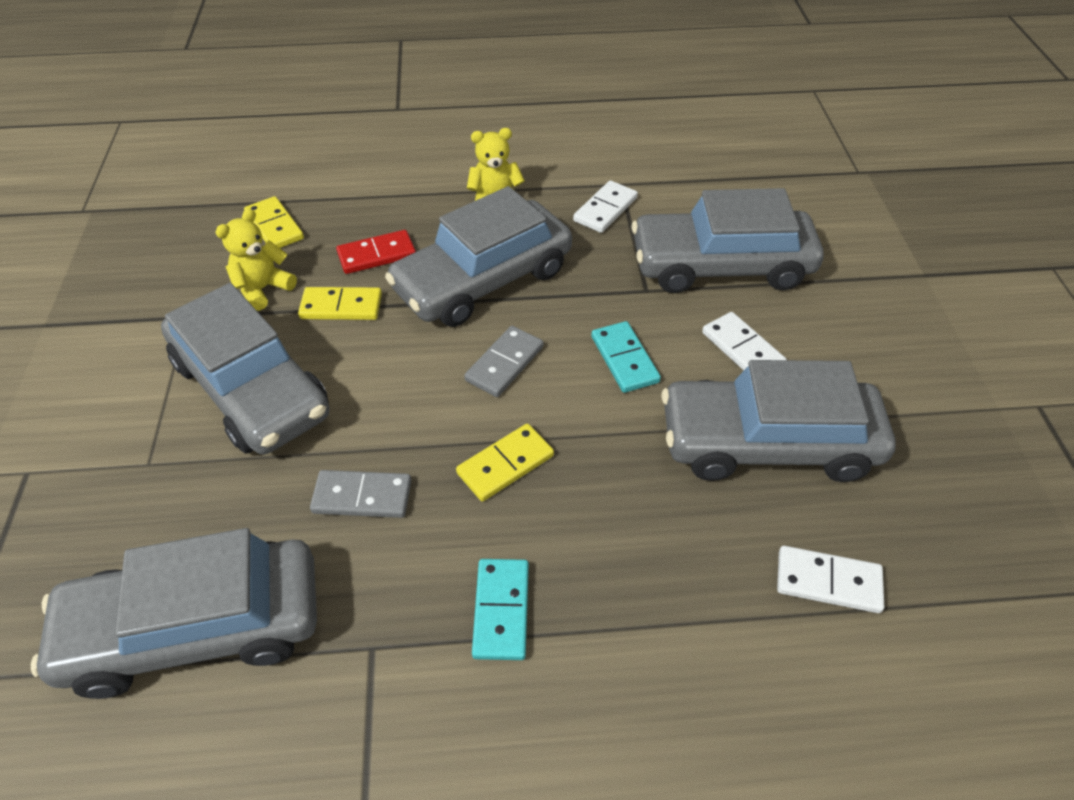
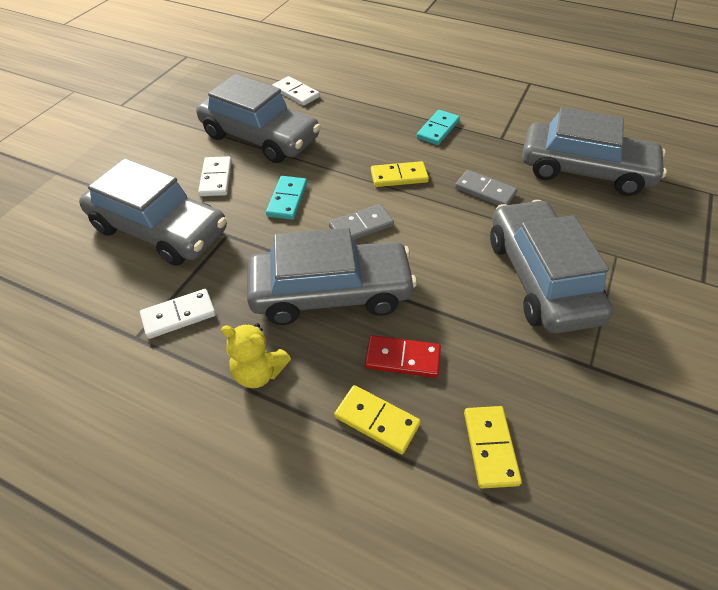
camera: 150 degrees left, 0 degrees up
(263, 289) = (517, 366): yellow teddy bear -> none
(341, 306) = (454, 317): yellow domino -> yellow domino (376, 421)

